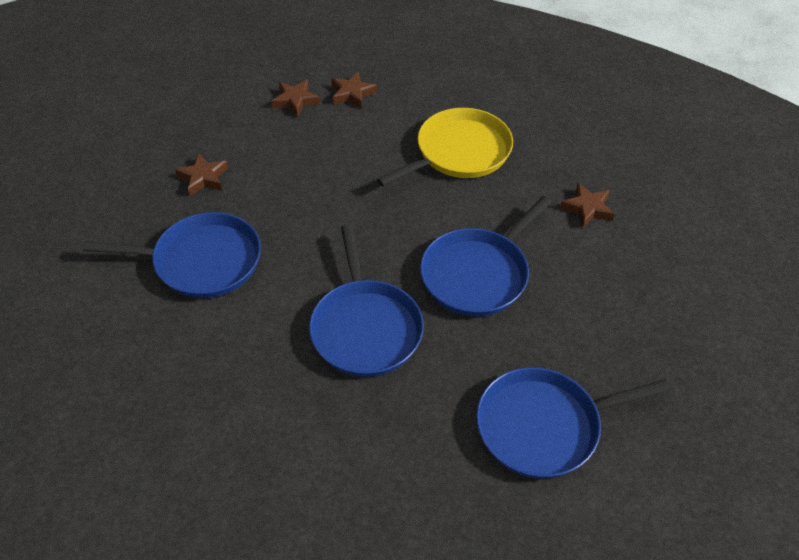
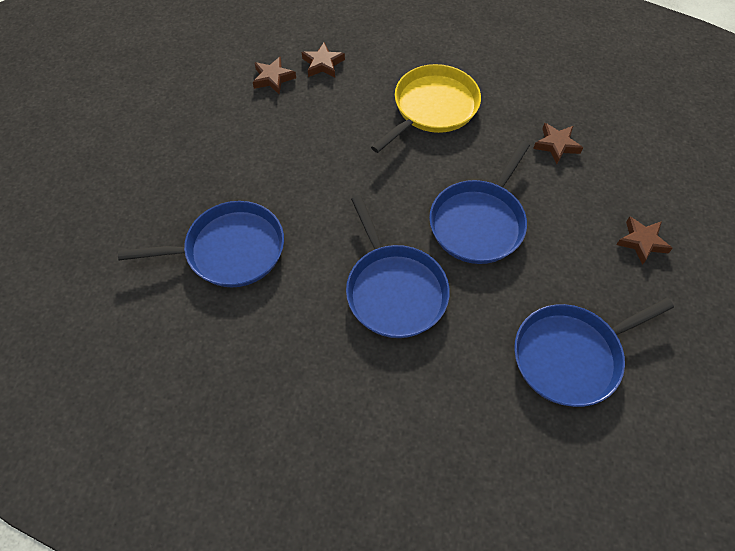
camera: 10 degrees left, 10 degrees up
(203, 178) = (209, 167): brown star -> brown star (642, 242)

